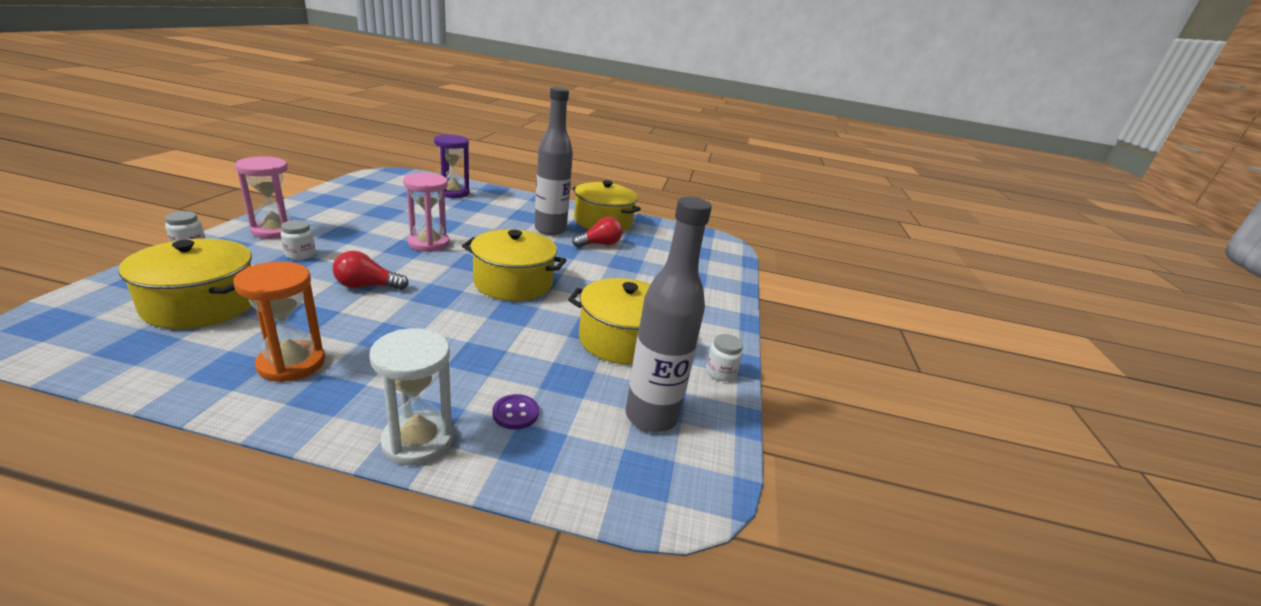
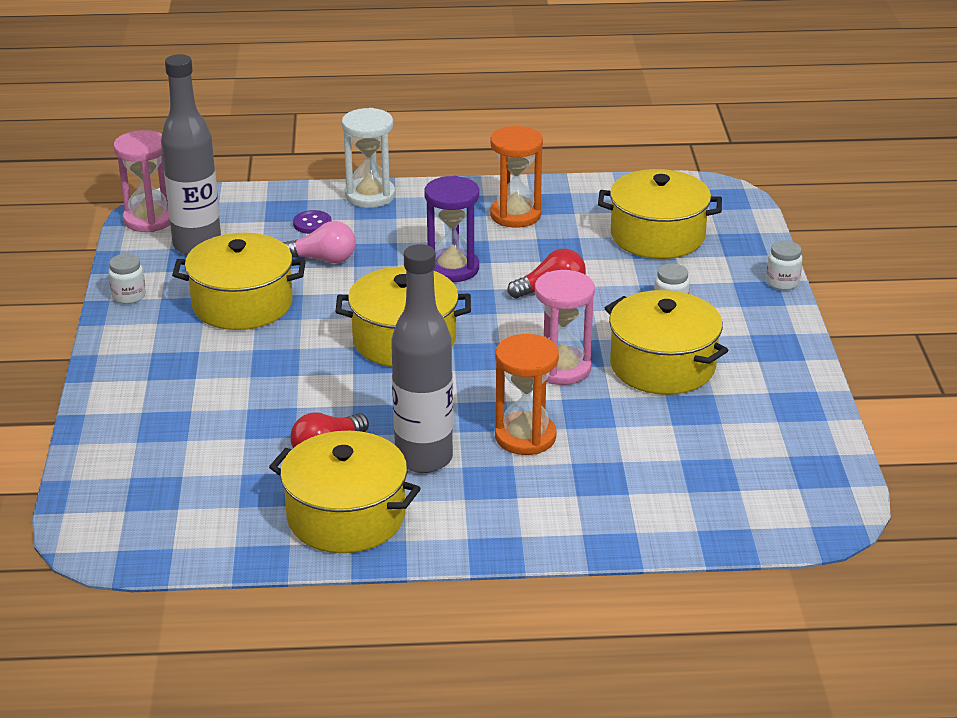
camera: 170 degrees right, 5 degrees up
(275, 231) = (752, 329): pink hourglass -> pink hourglass (149, 219)
(366, 230) = (662, 366): none -> yellow pot
(453, 192) = (662, 501): purple hourglass -> purple hourglass (452, 268)
(489, 224) = (525, 437): none -> orange hourglass
(531, 364) = (323, 259): none -> pink light bulb

